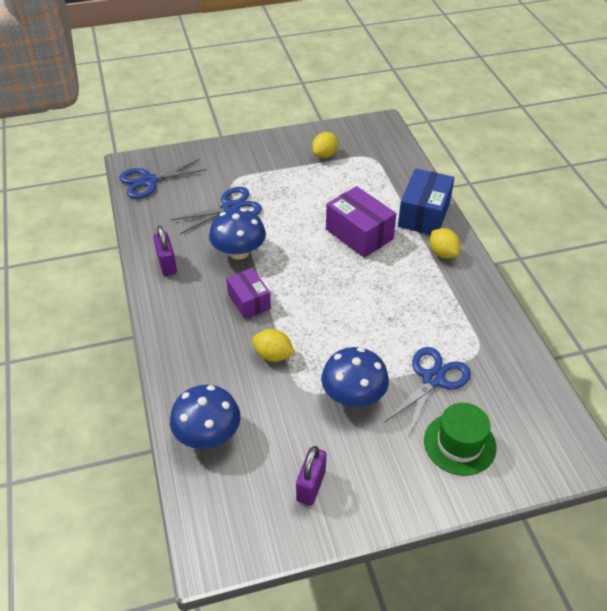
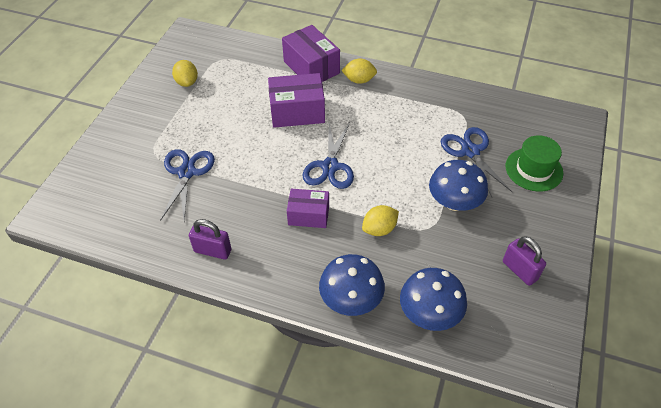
camera: 55 degrees left, 5 degrees up
(149, 181) = (86, 212): blue scissors -> blue scissors (330, 166)
(238, 252) = (246, 193): blue mushroom -> blue mushroom (351, 299)
(424, 214) = (311, 67): blue box -> purple box

